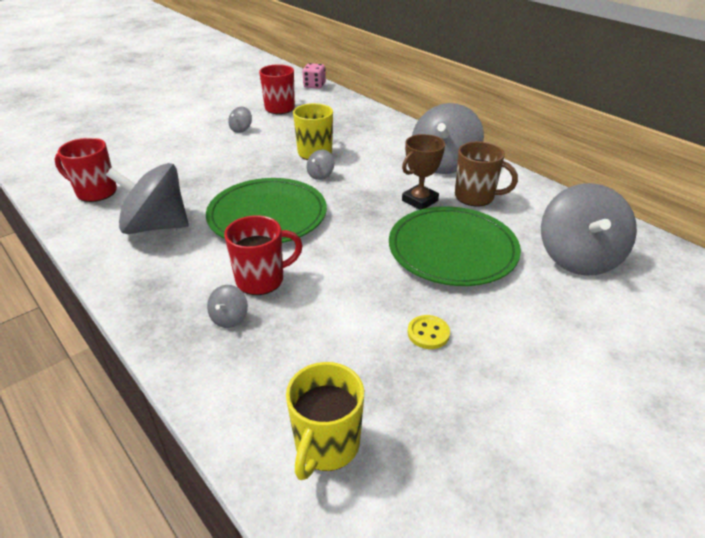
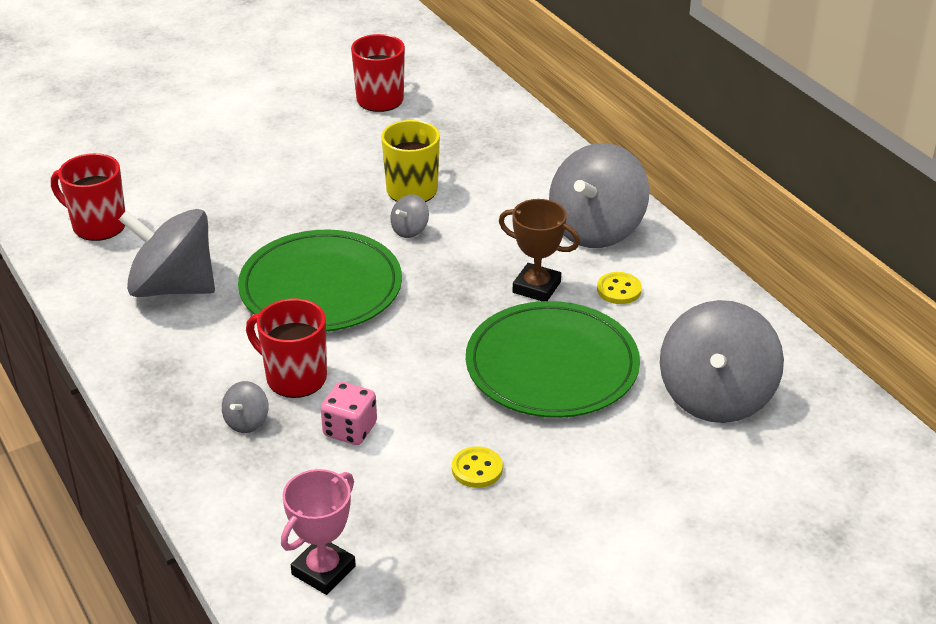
camera: 10 degrees right, 0 degrees up
(241, 129) = (313, 136): grey spinning top -> none
(262, 280) = (294, 378): red mug -> red mug turned 135 degrees counterclockwise
(314, 85) = (446, 57): pink dice -> pink dice (350, 430)
(326, 446) = (323, 570): yellow mug -> pink trophy
(420, 201) = (536, 287): brown trophy -> brown trophy turned 60 degrees clockwise
(475, 197) = (619, 290): brown mug -> yellow button

